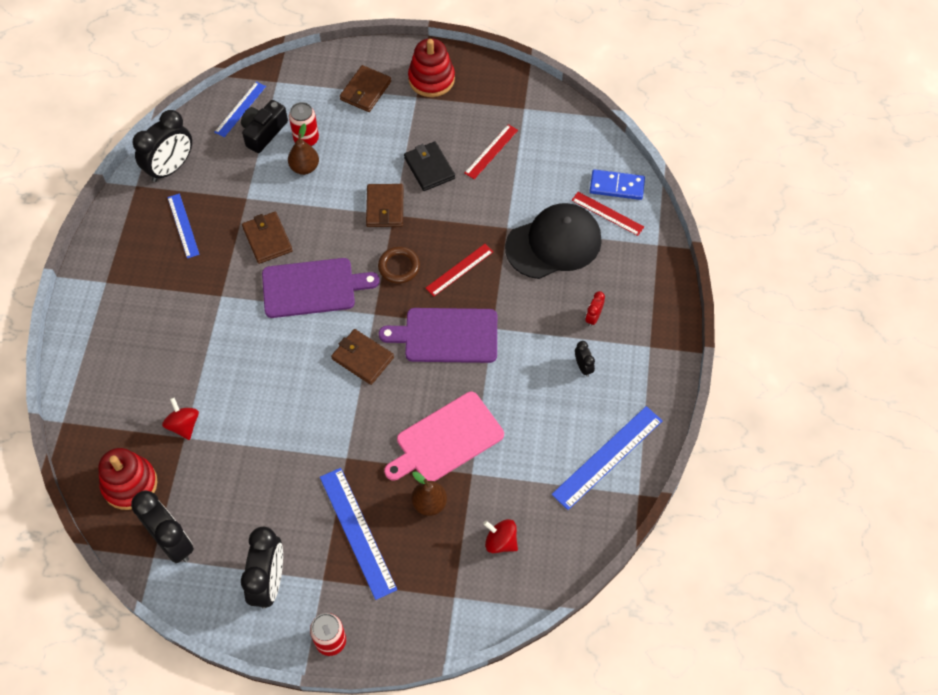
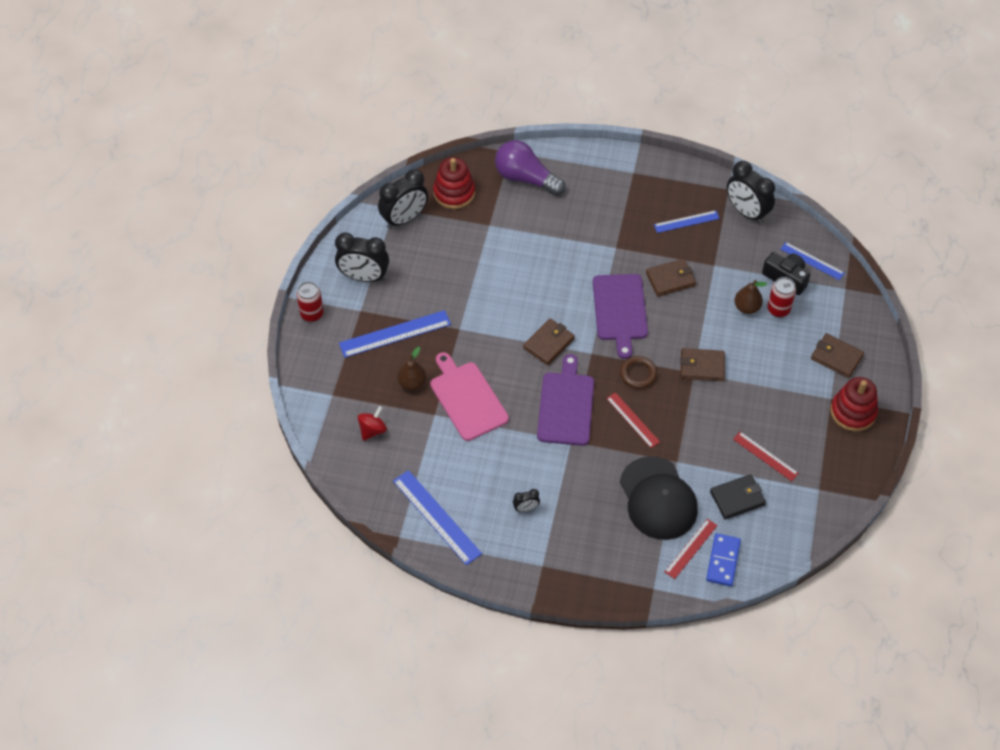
camera: 95 degrees right, 5 degrees down
(109, 400) = (525, 178): none -> purple light bulb
(184, 425) = (499, 224): red spinning top -> none
(429, 168) = (745, 403): black wallet -> black wallet (737, 498)
(593, 317) = (576, 522): red clock -> none

